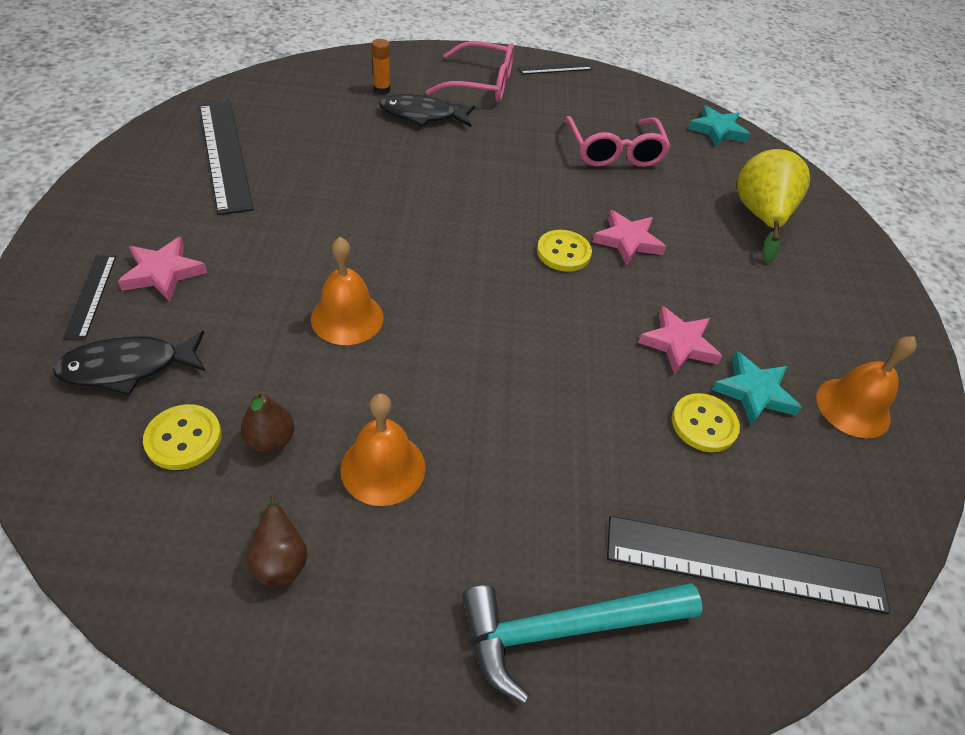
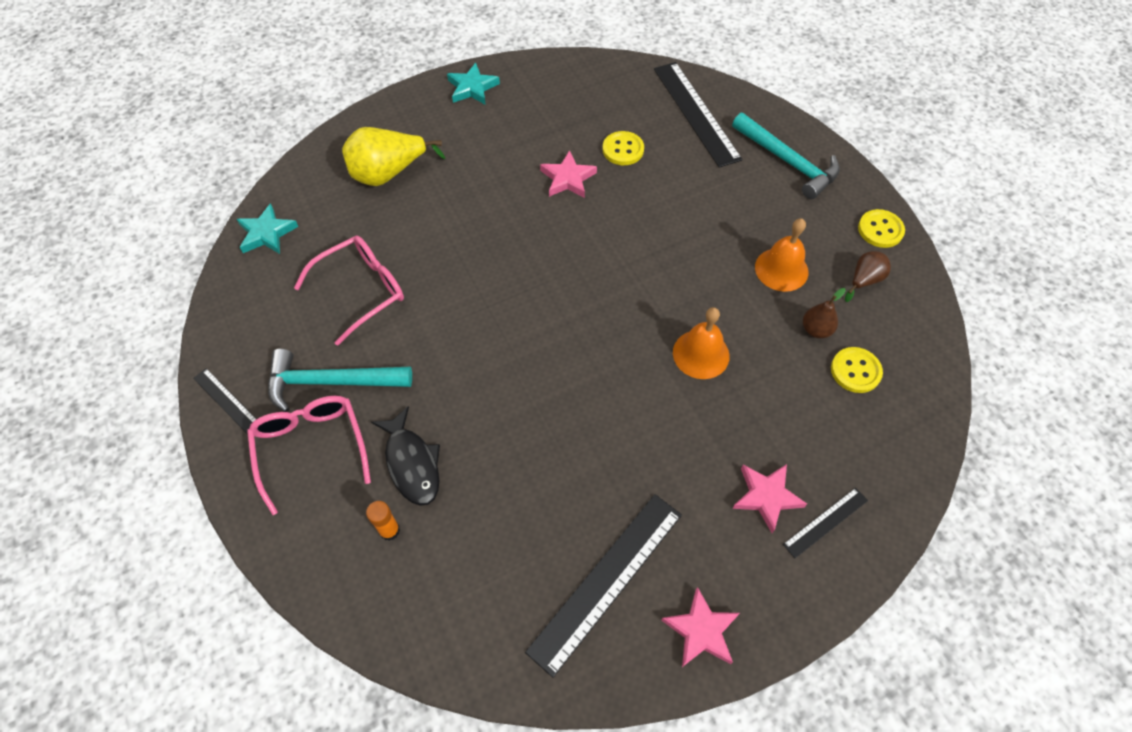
camera: 115 degrees left, 10 degrees up
(128, 367) = (847, 442): black fish -> none
(531, 109) = (331, 382): none -> turquoise hammer
(563, 252) = (528, 269): yellow button -> yellow button (880, 230)
(627, 241) = (483, 238): pink star -> pink star (701, 630)
(754, 392) = (578, 135): turquoise star -> turquoise star (472, 88)
(853, 407) = (552, 94): orange bell -> none

